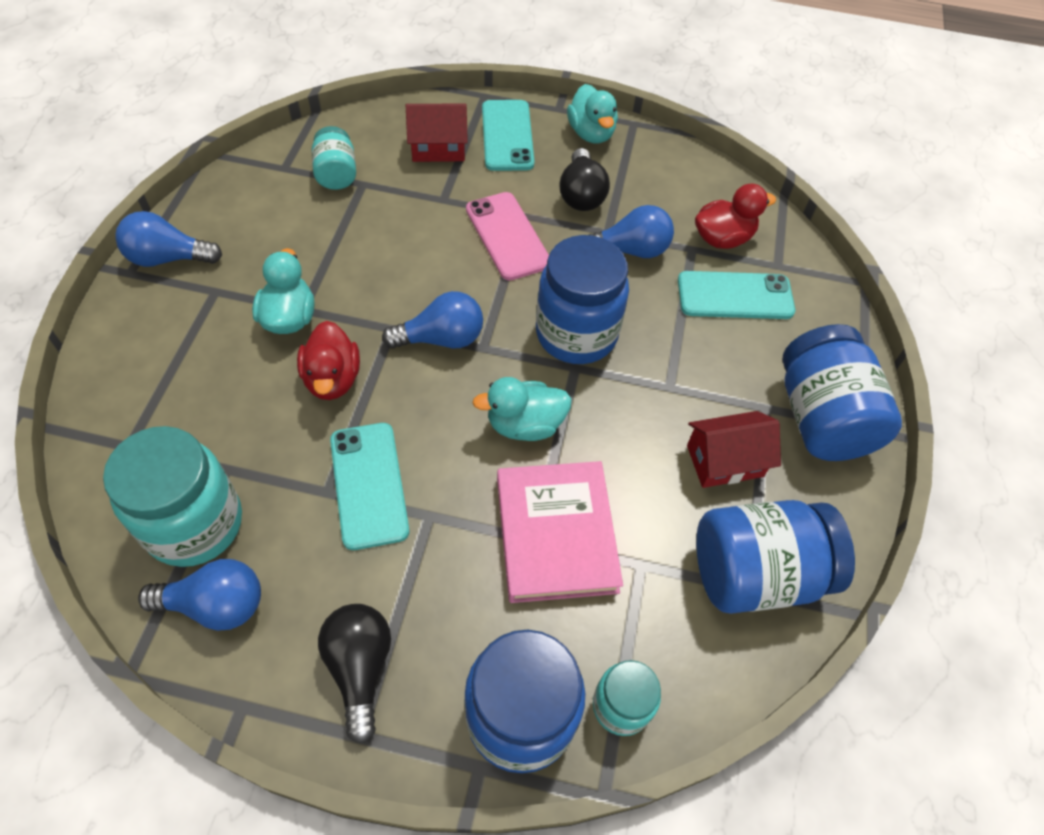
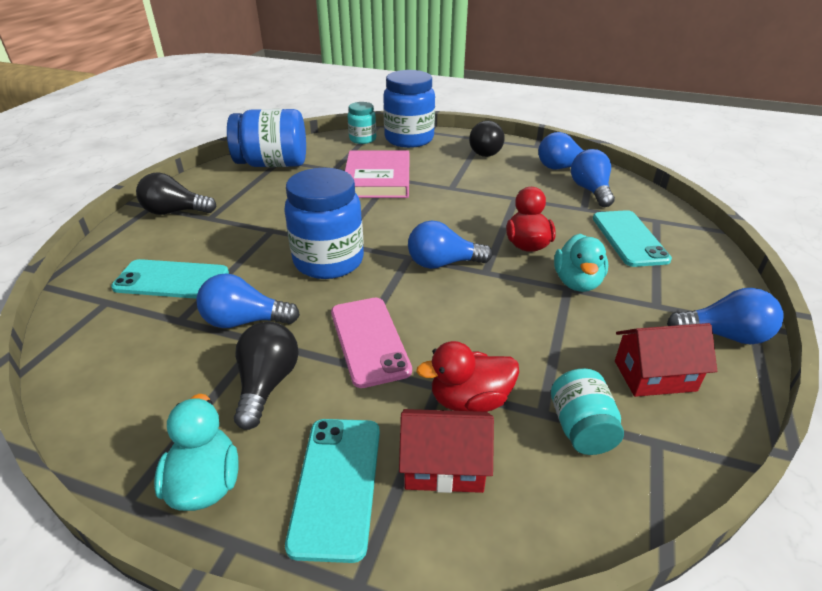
camera: 170 degrees left, 20 degrees down
(194, 524) = (590, 190): turquoise jar -> blue light bulb
(369, 485) = (489, 199): turquoise phone -> turquoise phone (629, 238)
(525, 424) = (385, 217): turquoise duck -> none
(722, 238) = (138, 328): red duck -> red duck (469, 400)
(724, 461) = (258, 198): red house -> red house (654, 376)
(821, 417) = (175, 212): blue jar -> black light bulb

